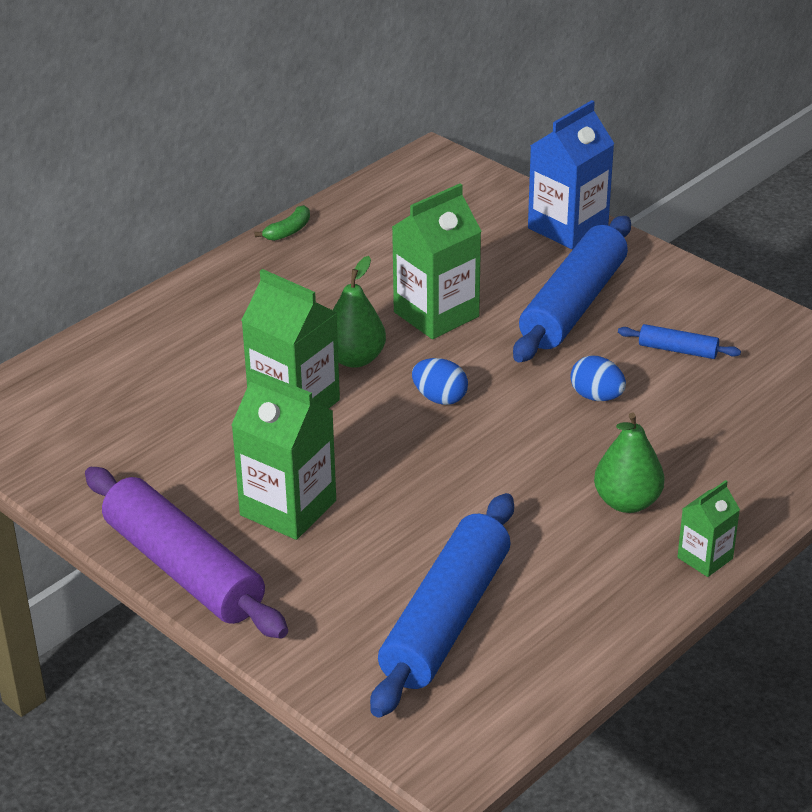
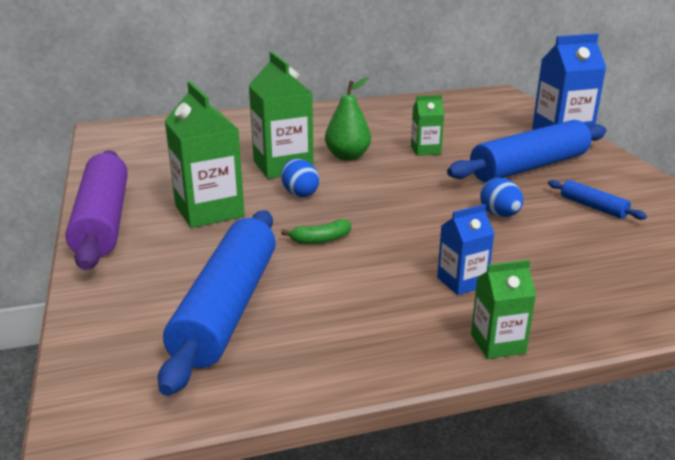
camera: 30 degrees right, 10 degrees down
(288, 231) = (376, 102): green banana -> green banana (321, 239)
(436, 314) = (425, 150): green carton -> green carton, size x0.55
(440, 398) = (380, 187): blue egg -> blue egg (299, 193)
(445, 619) = (227, 308): blue rolling pin -> blue rolling pin turned 45 degrees counterclockwise
(627, 502) = (462, 282): green pear -> blue carton

